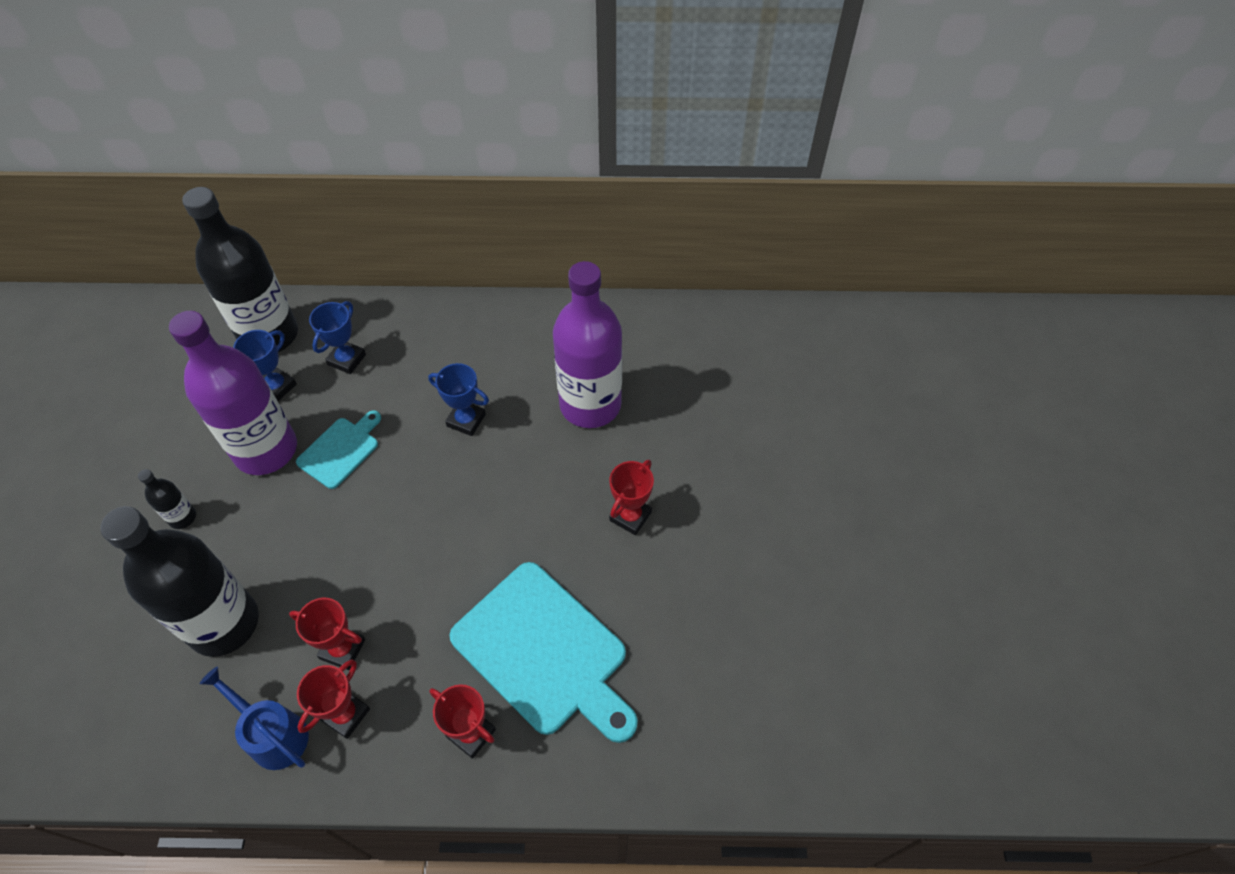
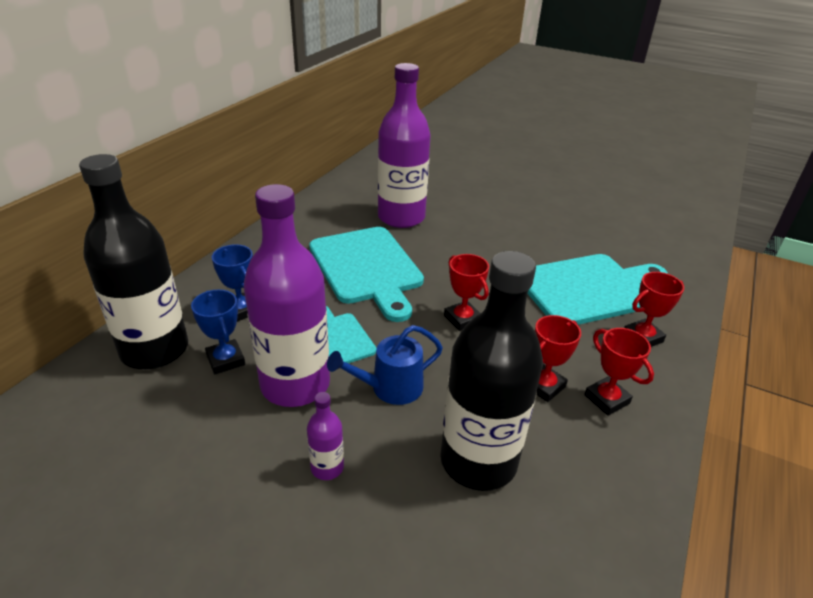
camera: 65 degrees left, 20 degrees down
(182, 517) = (327, 467): black bottle -> purple bottle
(273, 734) = (612, 450): blue watering can -> blue watering can (390, 388)
(466, 420) = (367, 268): blue trophy -> turquoise cutting board
(630, 516) = (502, 229): red trophy -> red trophy (462, 319)

